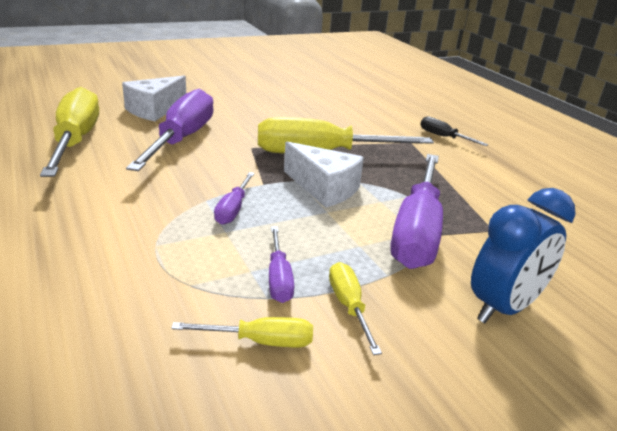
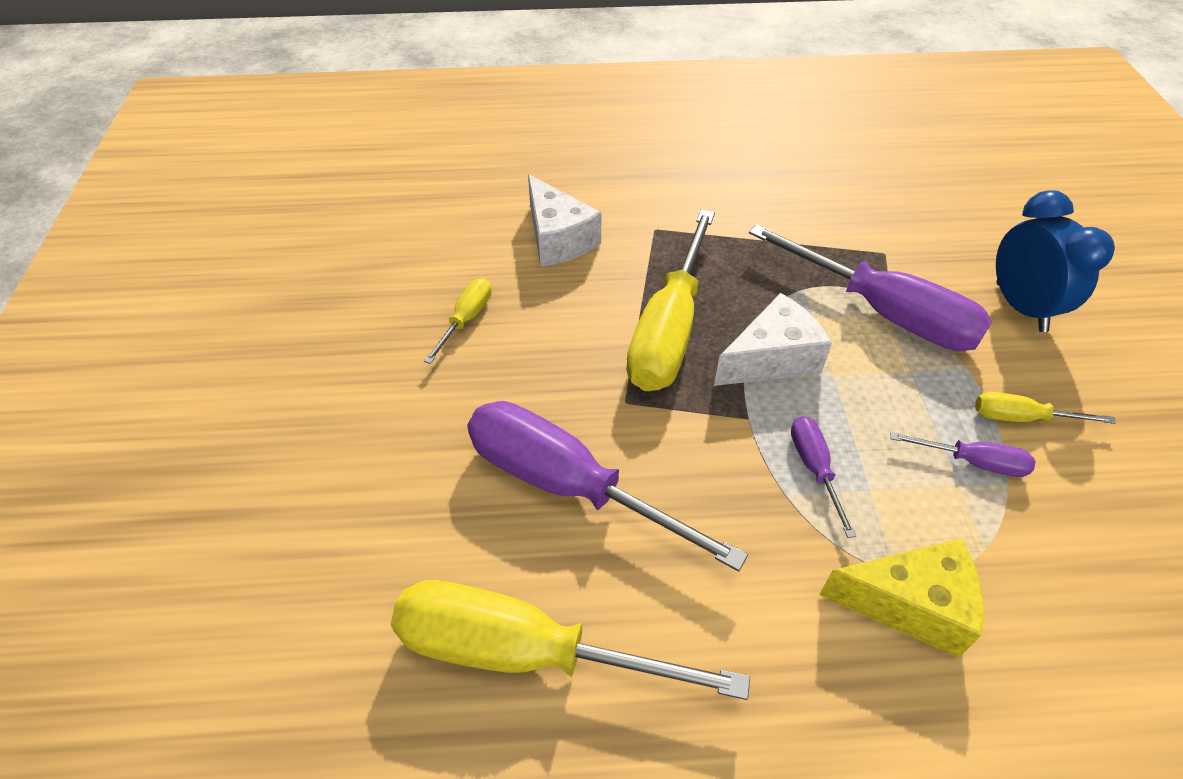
camera: 65 degrees left, 20 degrees up
(129, 250) = (909, 604): none -> yellow cheese
(154, 110) = (418, 504): white cheese -> white cheese (558, 239)
(233, 209) = (814, 468): purple screwdriver -> purple screwdriver turned 135 degrees counterclockwise
(261, 341) = (1081, 506): yellow screwdriver -> yellow screwdriver (466, 319)
(443, 137) = (648, 193): black screwdriver -> none

